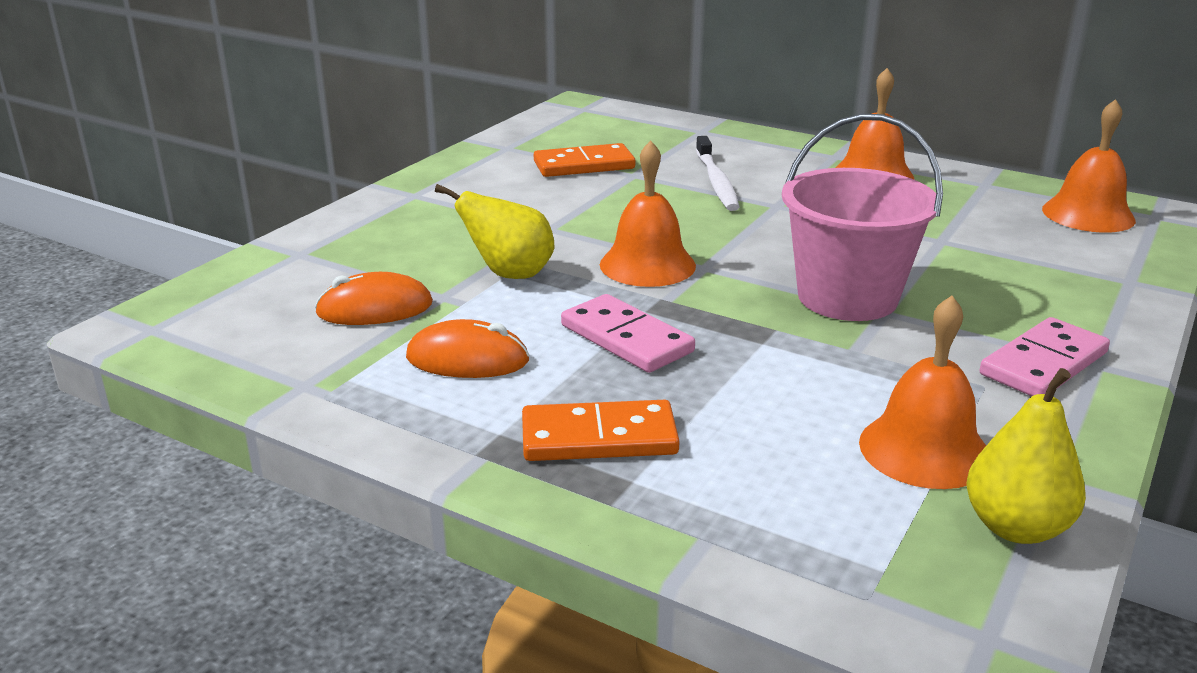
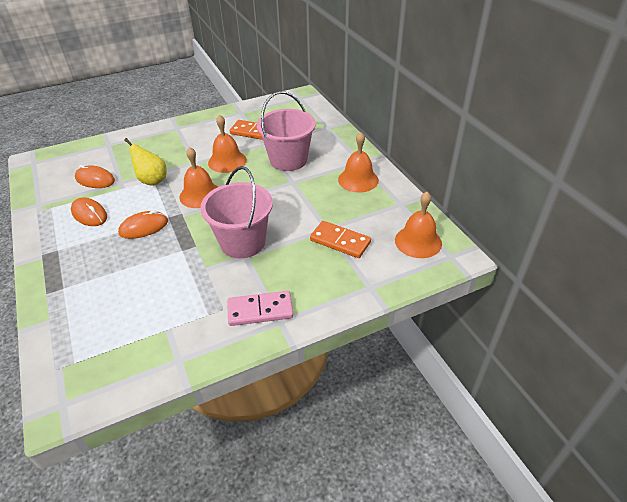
camera: 35 degrees right, 15 degrees up
(599, 437) = (78, 266): orange domino -> orange domino (340, 241)
(626, 339) = (144, 227): pink domino -> orange mouse
(716, 182) = (288, 160): white toothbrush -> pink bucket
(924, 449) = (158, 324): orange bell -> orange bell (227, 161)
(1016, 527) = (133, 372): yellow pear -> none

